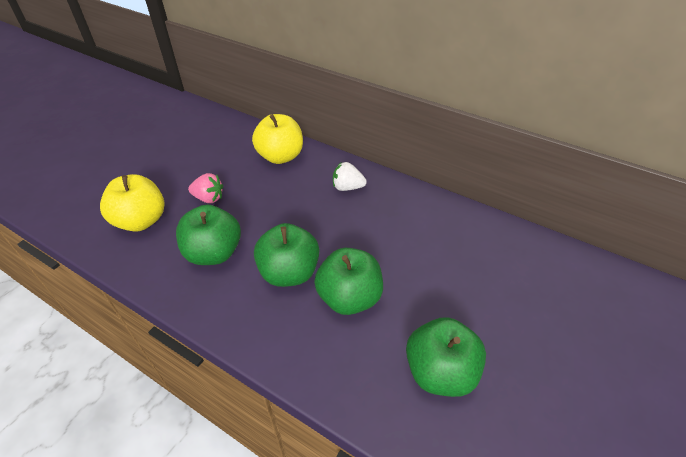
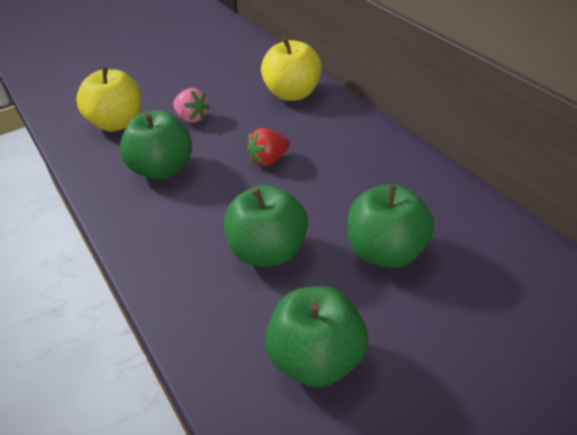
camera: 30 degrees right, 5 degrees down
(289, 273) = (222, 209): green apple -> green apple (387, 252)
(298, 219) = (269, 160): none -> red strawberry
(347, 187) = (346, 141): white strawberry -> none

